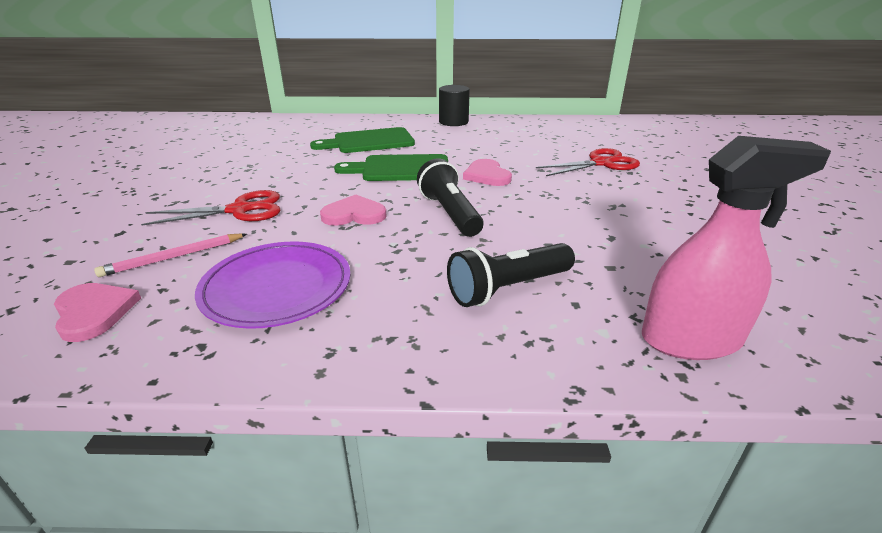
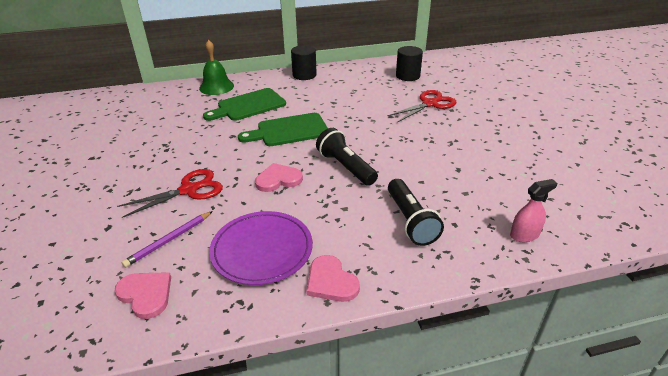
camera: 15 degrees left, 5 degrees up
(174, 257) = (169, 240): pink pencil -> purple pencil
(346, 122) = (216, 87): none -> green bell
(487, 175) = (355, 127): pink heart -> pink heart (331, 281)
(508, 289) = (410, 221): black flashlight -> black flashlight turned 60 degrees counterclockwise
(584, 134) = (407, 76): none -> black cylinder
(691, 339) = (524, 235): pink spray bottle -> pink spray bottle, size x0.55

